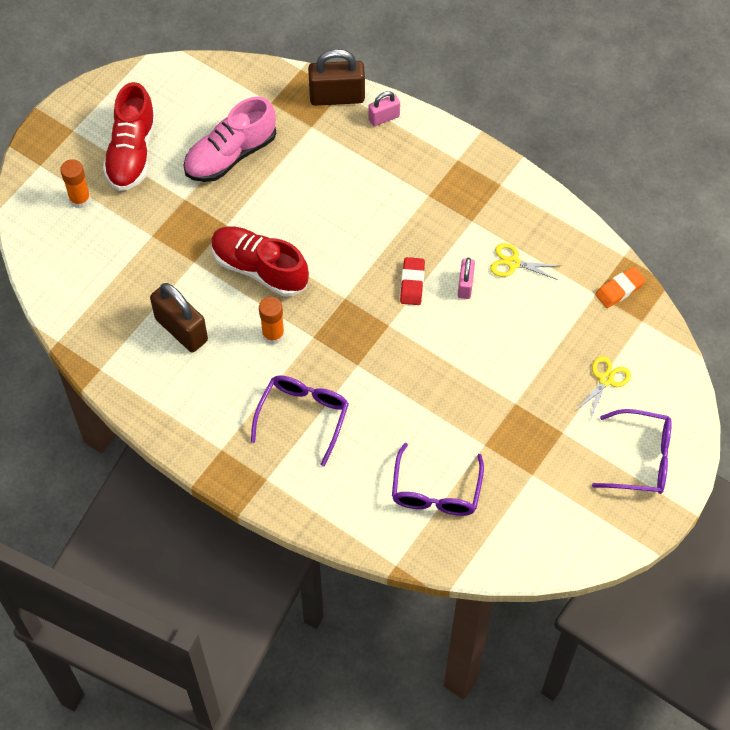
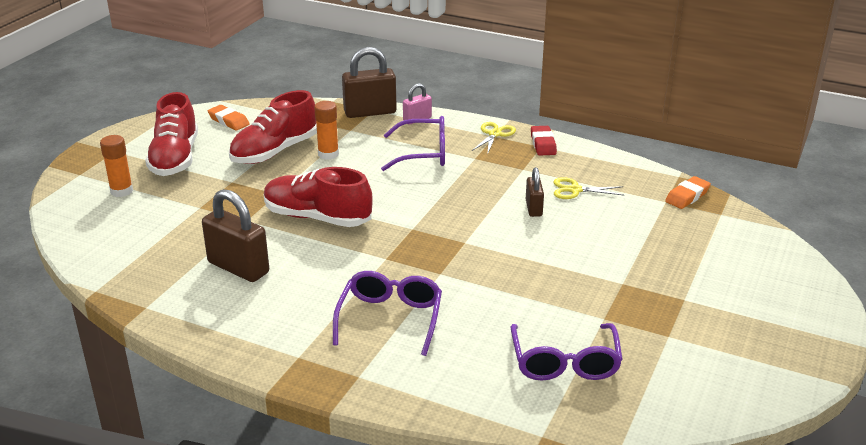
camera: 10 degrees left, 30 degrees down
(189, 92) = (229, 121): none -> orange eraser
(230, 155) = (274, 152): pink shoe -> red shoe
(273, 334) = (341, 261): orange glue stick -> orange glue stick (328, 154)
(412, 283) = (479, 212): red eraser -> red eraser (543, 144)
(465, 285) = (533, 208): pink padlock -> brown padlock
(606, 380) = (708, 256): yellow scissors -> yellow scissors (495, 134)
(641, 459) = (781, 309): purple glasses -> purple glasses (424, 154)

